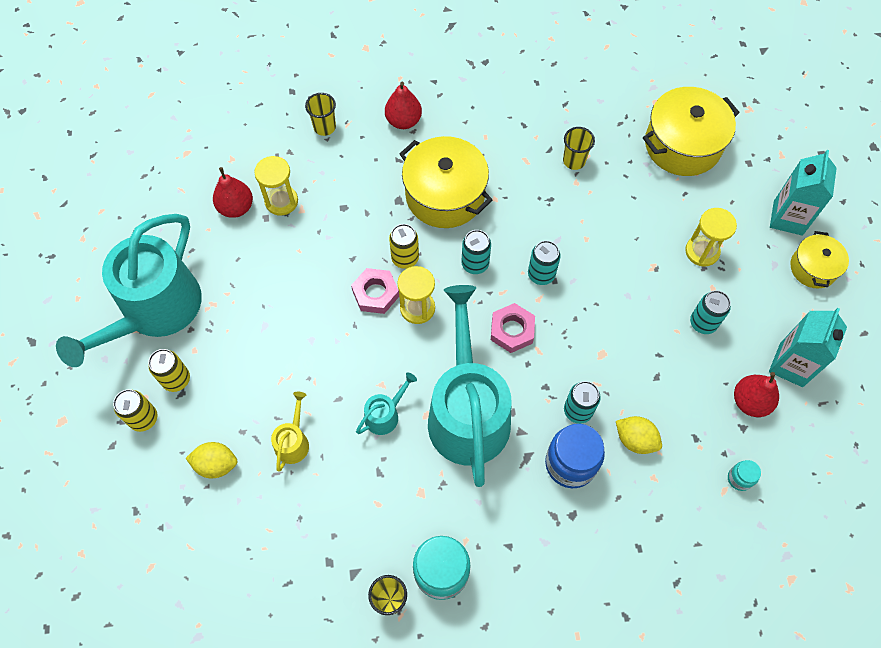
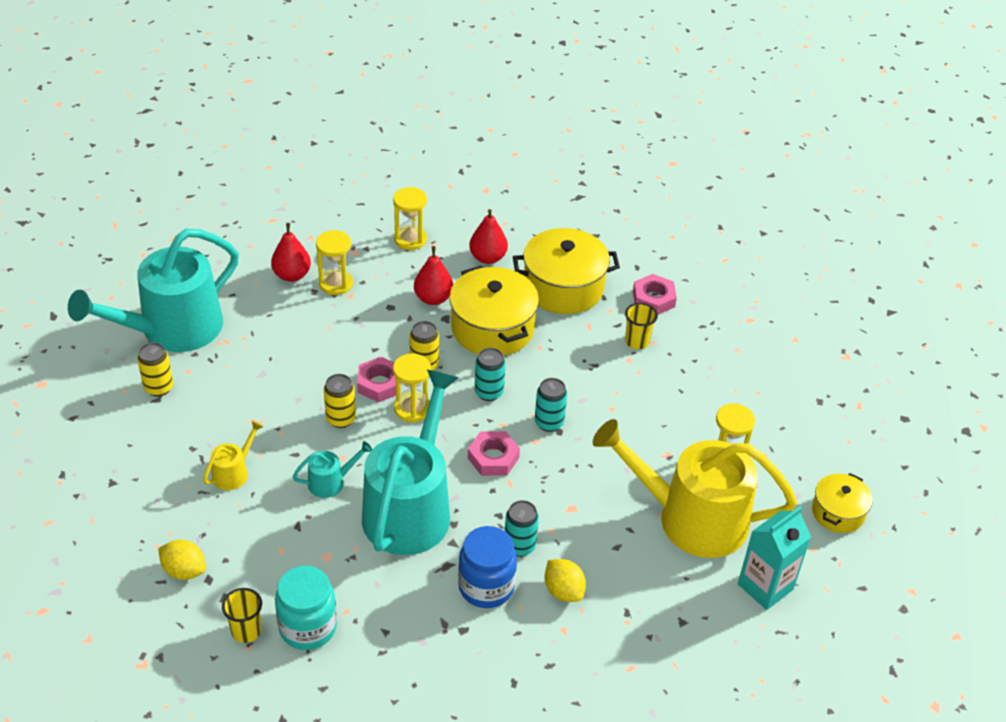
camera: 20 degrees right, 20 degrees down
(144, 418) = (112, 407): yellow can -> yellow can (341, 419)
(216, 464) = (154, 465): yellow lemon -> yellow lemon (184, 570)
(324, 127) = (410, 239): yellow cup -> yellow hourglass
(566, 110) = (653, 299): none -> pink nut
(682, 145) = (757, 364): yellow pot -> yellow pot (563, 287)
(703, 323) = (691, 518): turquoise can -> yellow watering can
(739, 479) = (652, 663): turquoise jar -> none
(750, 402) = (702, 602): red pear -> red pear (433, 298)
(788, 218) = (835, 461): turquoise carton -> none

